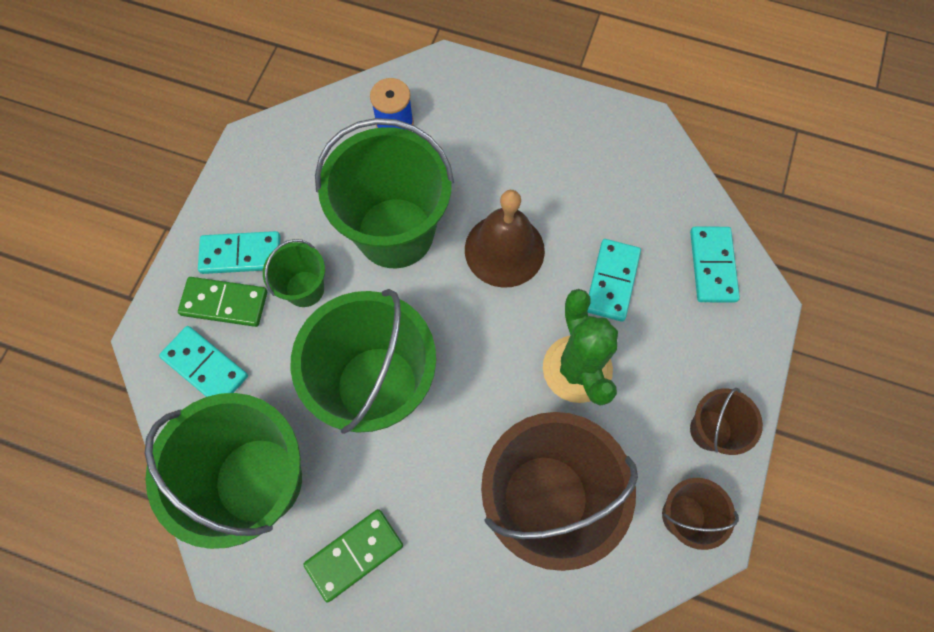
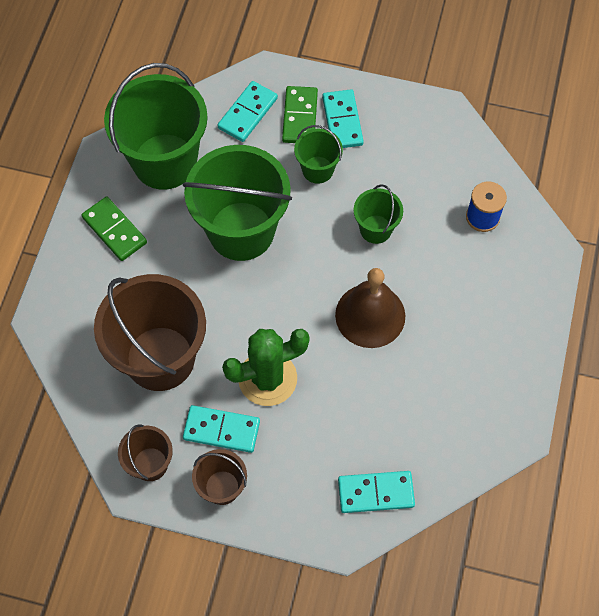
camera: 85 degrees right, 5 degrees down
(395, 232) = (375, 229): green bucket -> green bucket, size x0.49
(612, 281) = (350, 405): turquoise domino -> turquoise domino (221, 430)

